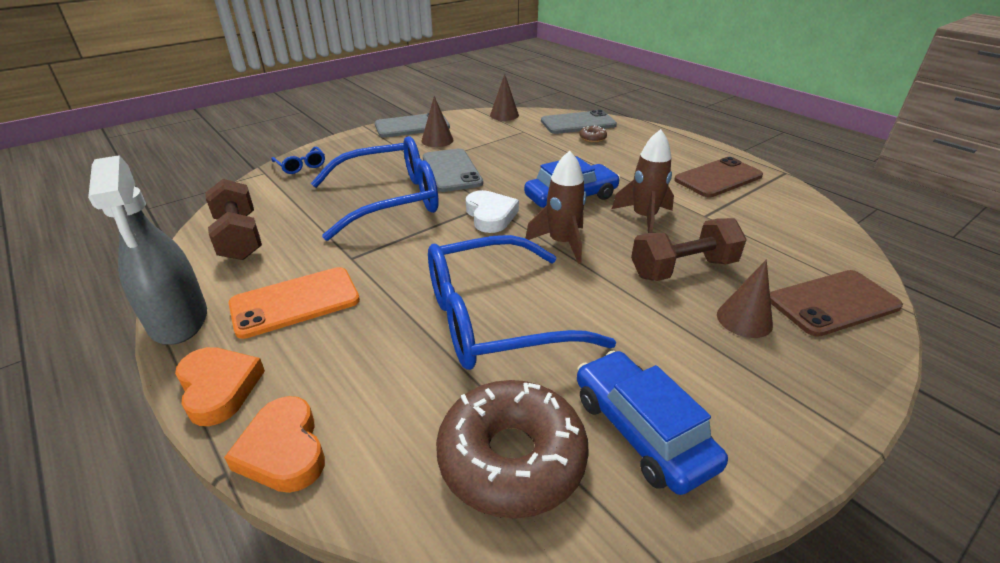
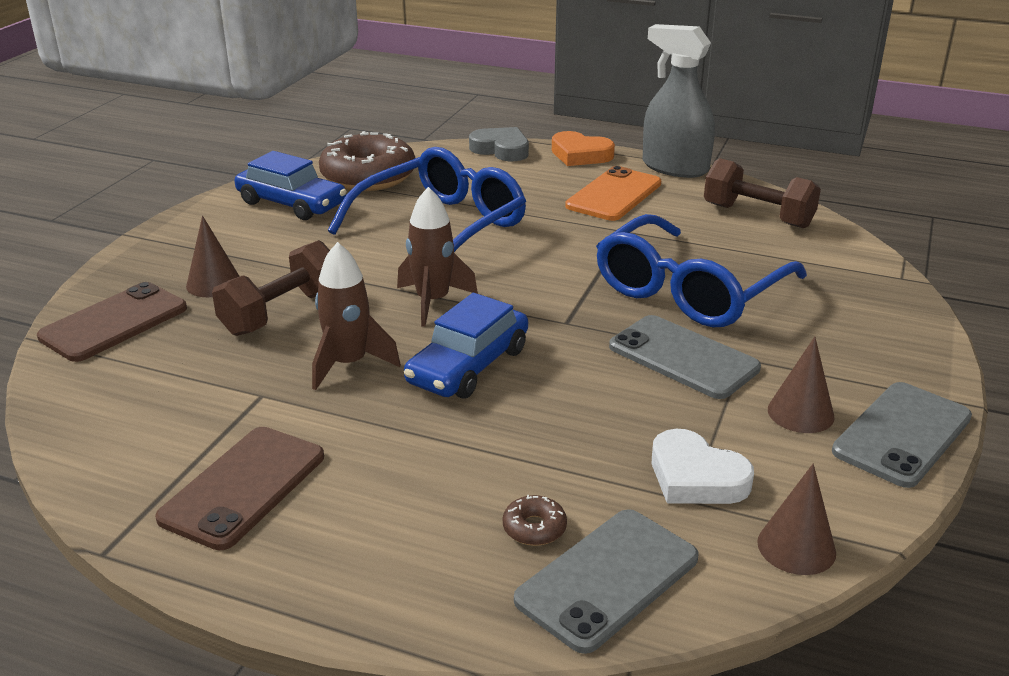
camera: 150 degrees right, 5 degrees down
(283, 450) = (501, 149): orange heart -> grey heart
(301, 166) = (883, 299): blue glasses -> none
(490, 215) = (546, 308): white heart -> white heart (696, 477)

